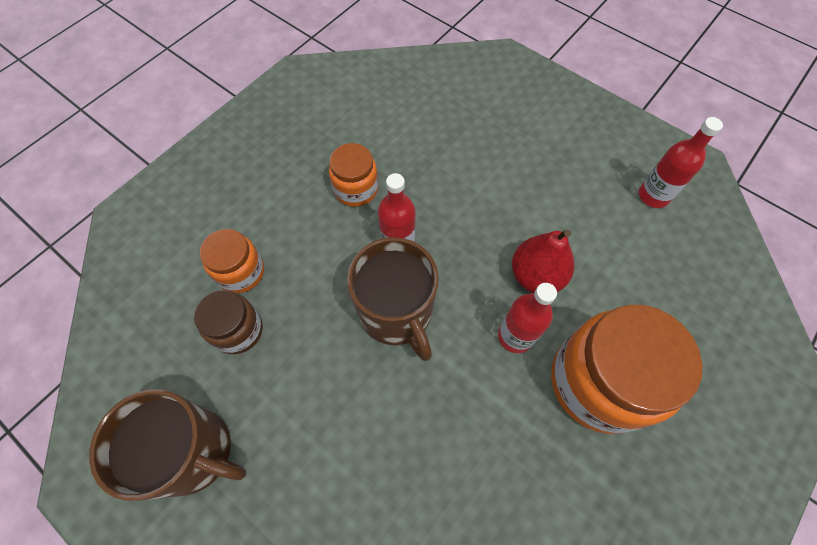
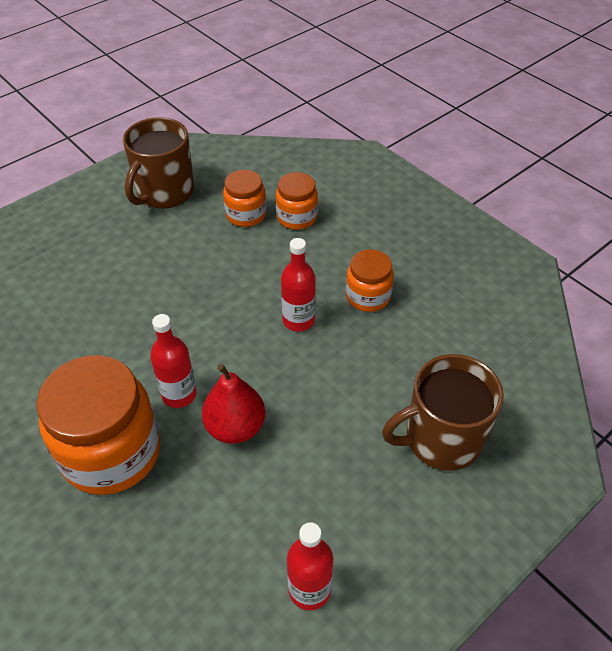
camera: 100 degrees right, 15 degrees down
(238, 330) = (246, 214): brown jar -> orange jar
(396, 313) = (229, 310): brown mug -> brown mug (441, 439)

